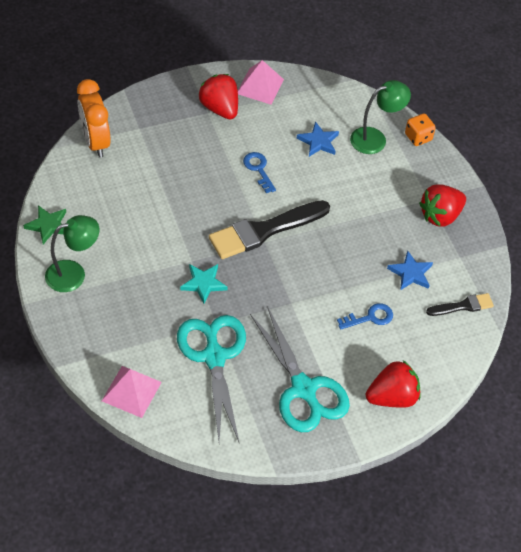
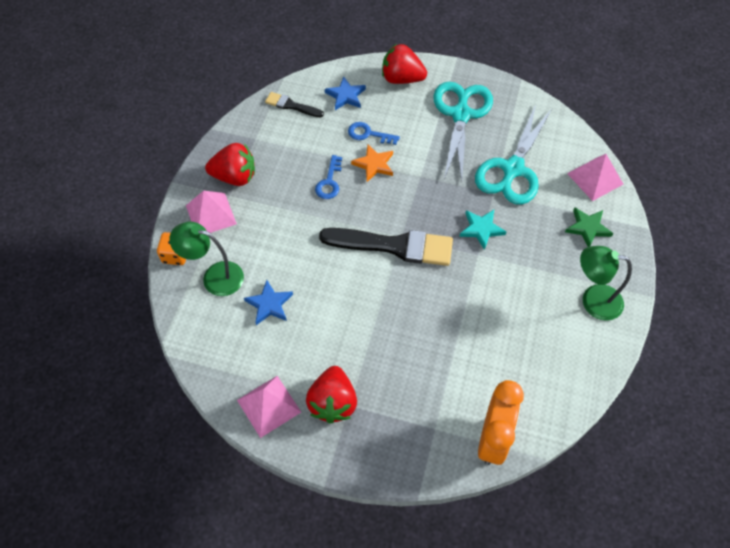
camera: 140 degrees left, 5 degrees up
(48, 225) = (594, 364): green star -> green star (587, 228)
(258, 169) = (350, 308): blue key -> blue key (329, 182)
(339, 291) = (374, 164): none -> orange star
(411, 273) = (305, 147): blue star -> blue star (345, 96)
(426, 178) = (211, 214): none -> pink pyramid

